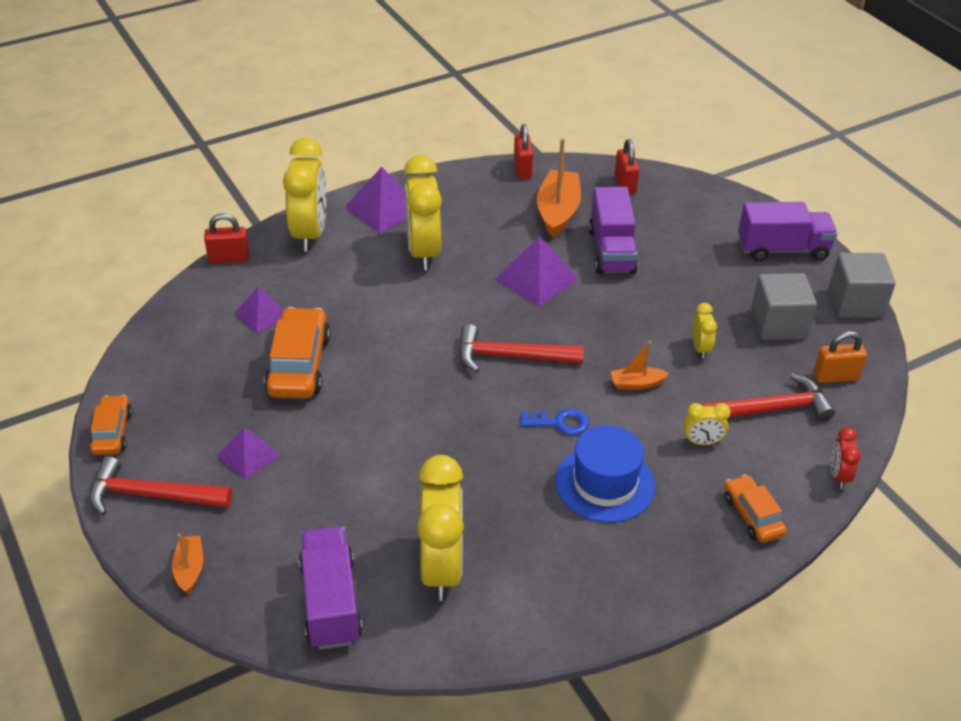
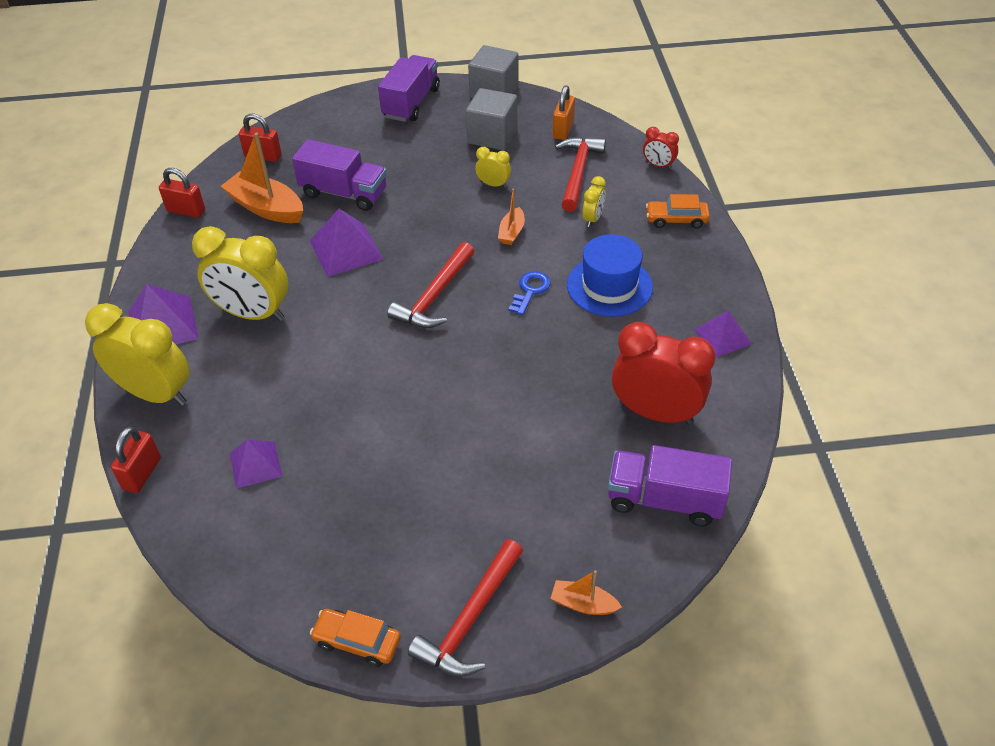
camera: 65 degrees left, 5 degrees up
(249, 455) = (456, 522): purple pyramid -> purple pyramid (722, 336)
(299, 365) = (352, 451): orange car -> none
(441, 568) = (655, 413): yellow clock -> red clock

